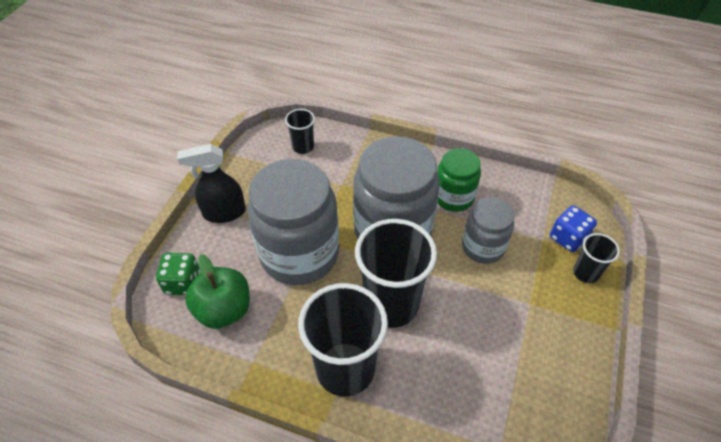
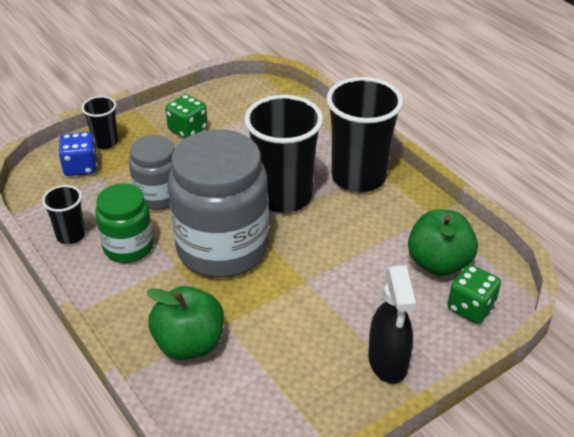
camera: 145 degrees left, 10 degrees down
(224, 213) = (388, 362): black spray bottle -> black spray bottle turned 60 degrees clockwise
(299, 254) = (332, 274): grey jar -> none
(303, 147) = (227, 401): black cup -> black cup (71, 235)
(351, 162) = (189, 344): none -> green apple
(543, 332) = (188, 129): none -> green dice

